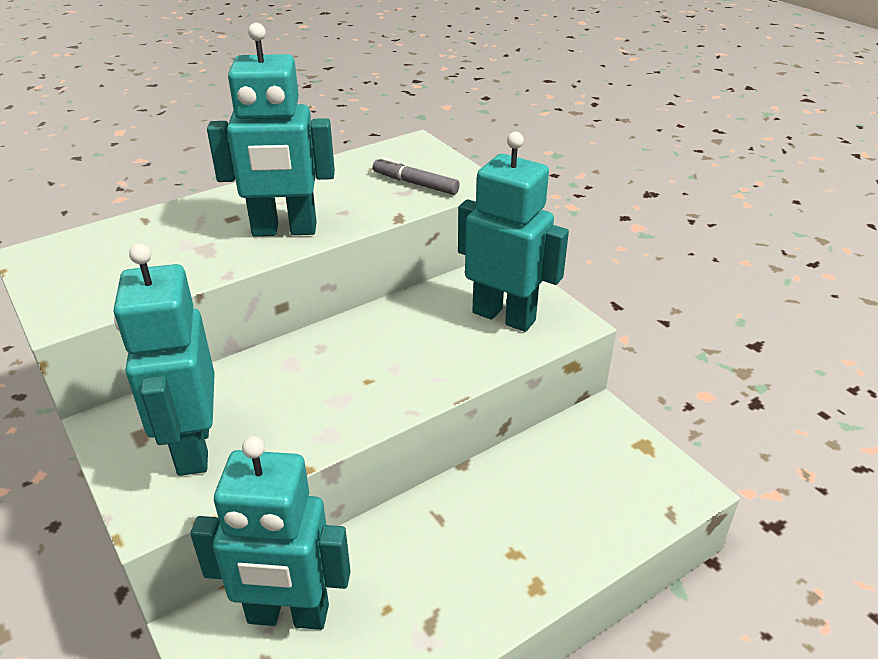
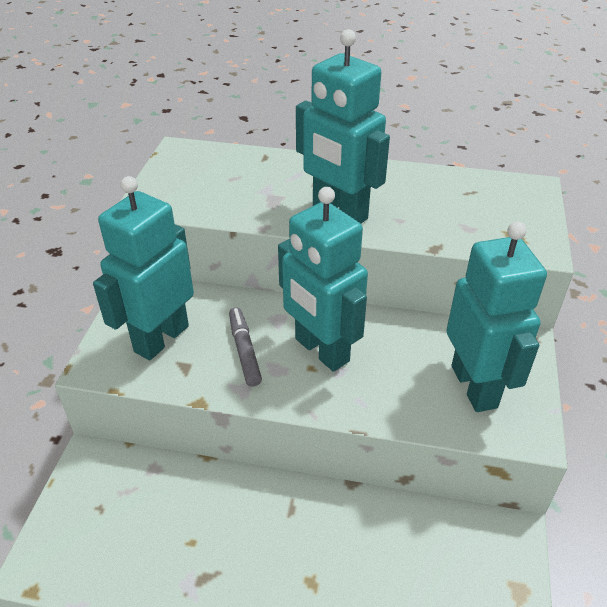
camera: 45 degrees right, 5 degrees up
(288, 615) = (137, 493): turquoise robot -> turquoise robot (321, 350)
(415, 184) = (486, 225): grey marker -> grey marker (244, 351)

